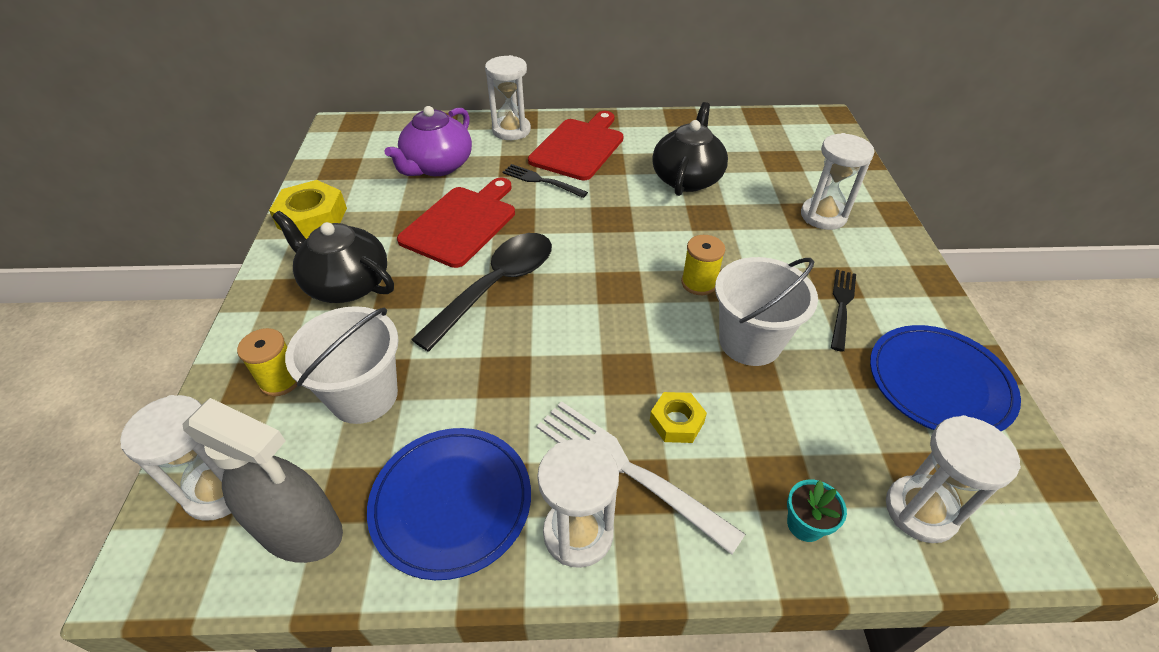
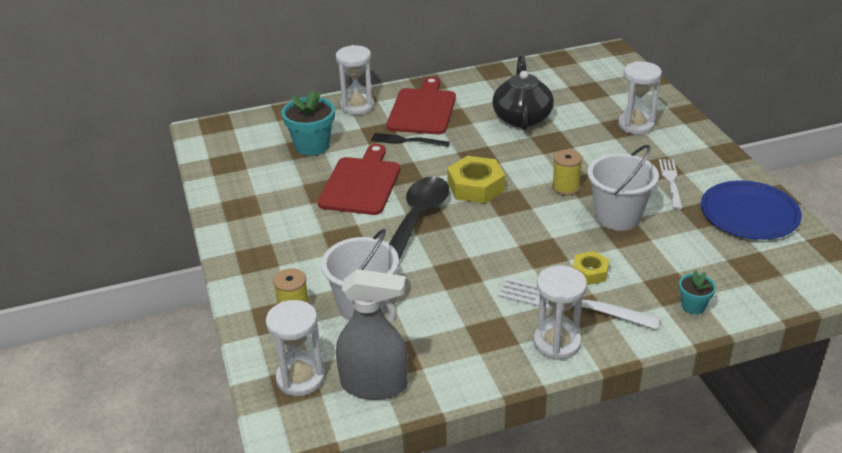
camera: 15 degrees left, 10 degrees down
(312, 218) = (233, 204): yellow nut -> yellow nut (475, 186)
(346, 284) = (298, 242): black teapot -> none
(437, 166) = (312, 146): purple teapot -> turquoise flower pot
(451, 502) = (465, 347): blue plate -> none
(841, 306) = (671, 182): black fork -> white fork
(920, 511) = (758, 283): white hourglass -> none

